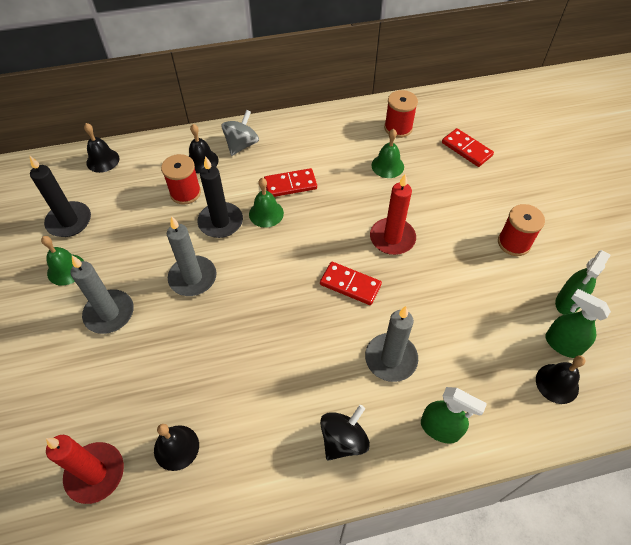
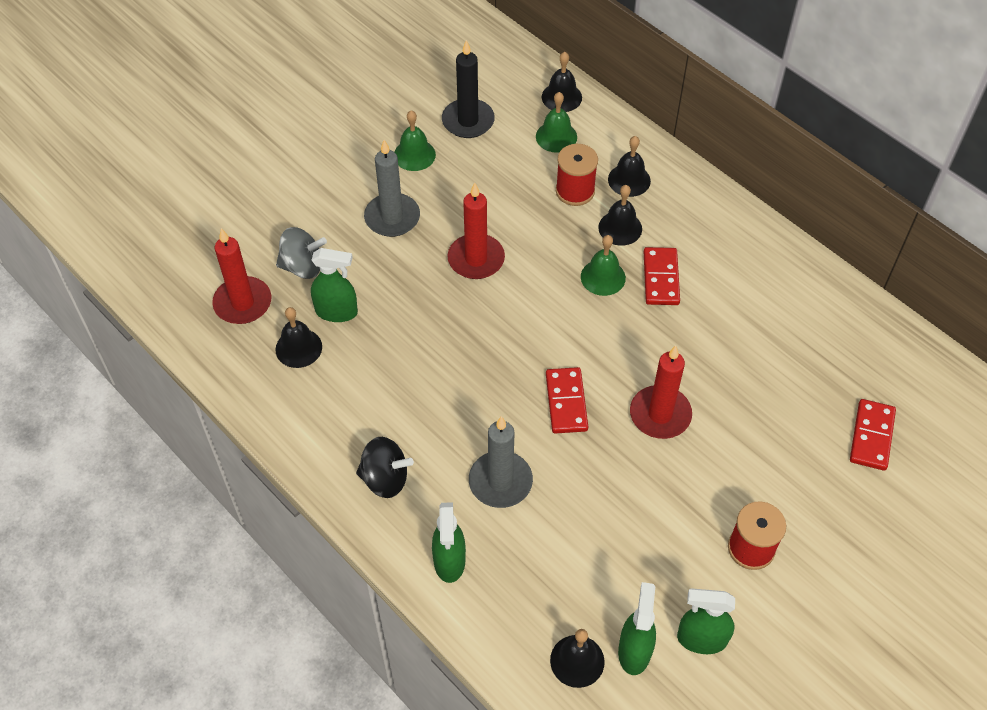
camera: 60 degrees right, 0 degrees up
(164, 399) = (337, 312): none -> green spray bottle
(193, 278) = (476, 259): grey candle -> red candle
(220, 222) = (560, 243): black candle -> none
(235, 185) = (620, 228): none -> black bell
(241, 145) = (682, 202): grey spinning top -> grey spinning top (303, 266)
(290, 184) = (661, 278): red domino -> red domino turned 45 degrees clockwise
(387, 166) = (769, 361): green bell -> green bell (556, 136)
(398, 128) = (845, 344): red spool -> none

